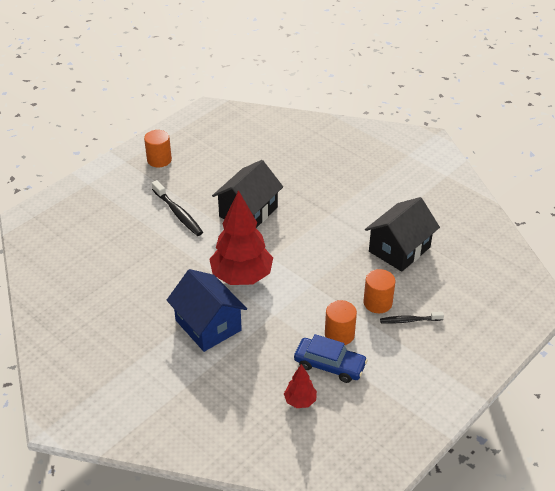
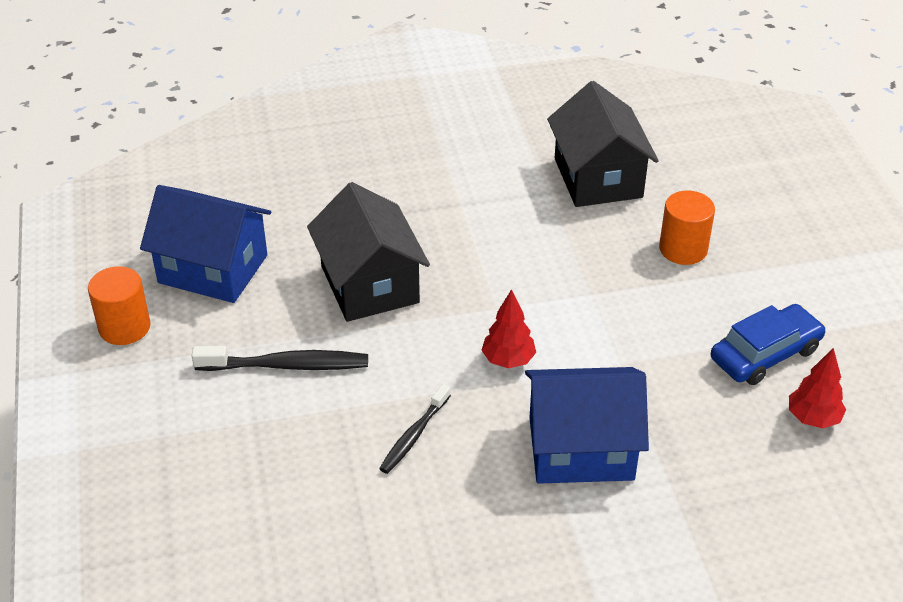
camera: 55 degrees left, 0 degrees up
(213, 164) = (213, 269): none -> blue house
(242, 277) = (508, 360): red tree -> red tree, size x0.46
(339, 334) = (714, 315): orange cylinder -> none
(409, 320) = (740, 237): black toothbrush -> black toothbrush (414, 435)

